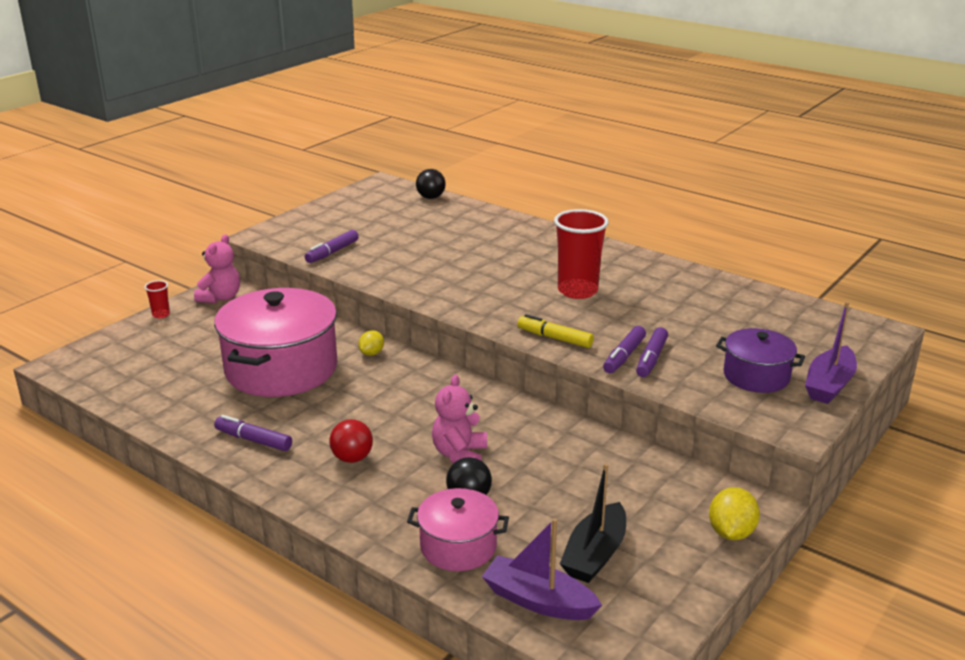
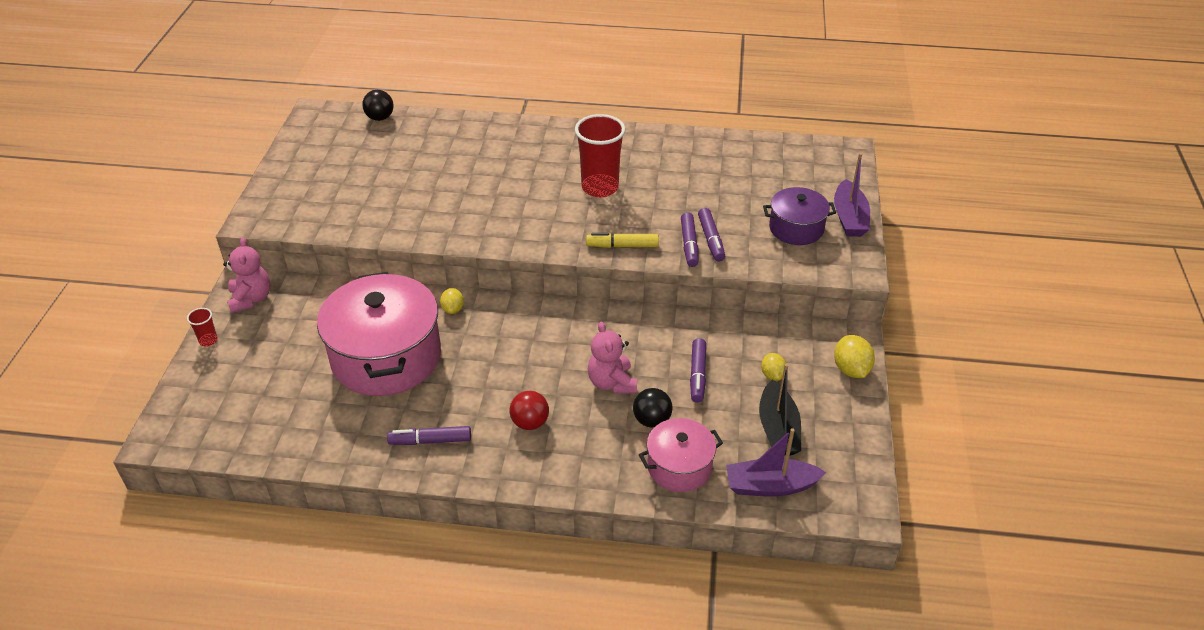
camera: 30 degrees left, 15 degrees up
(332, 252) = (345, 216): purple marker -> purple marker (697, 375)
(634, 506) = (772, 375): none -> yellow lemon

